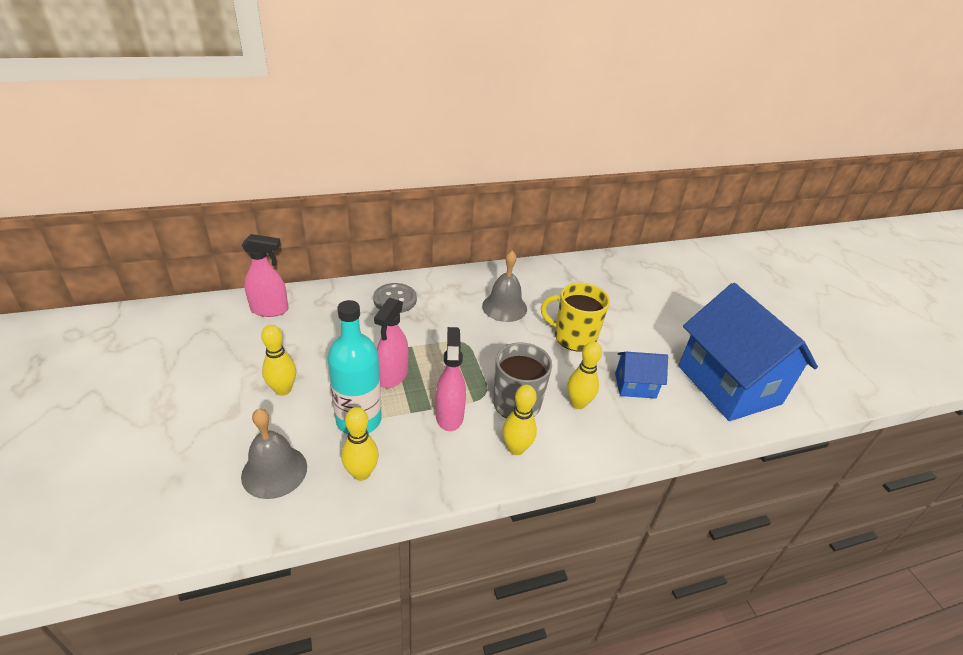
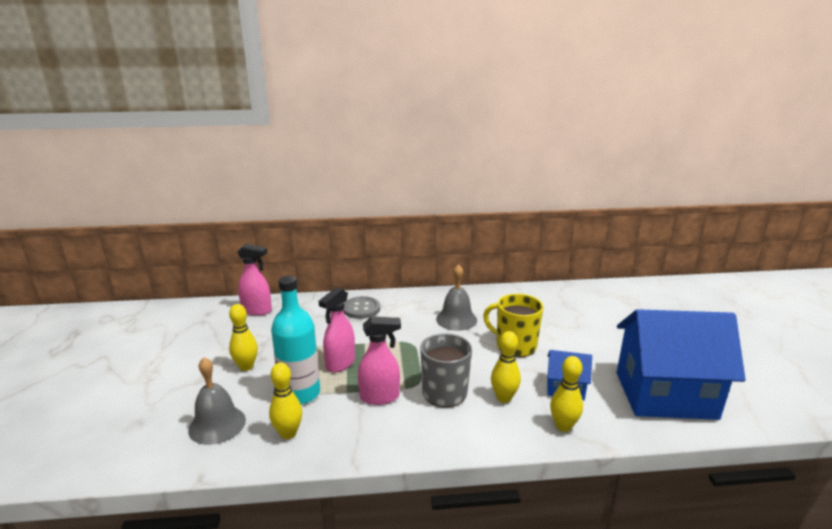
camera: 15 degrees right, 15 degrees down
(449, 415) = (380, 397): pink spray bottle -> pink spray bottle turned 75 degrees clockwise
(516, 448) = (433, 428): yellow bowling pin -> yellow bowling pin (563, 426)
(728, 385) = (665, 395): blue house -> blue house turned 75 degrees counterclockwise

